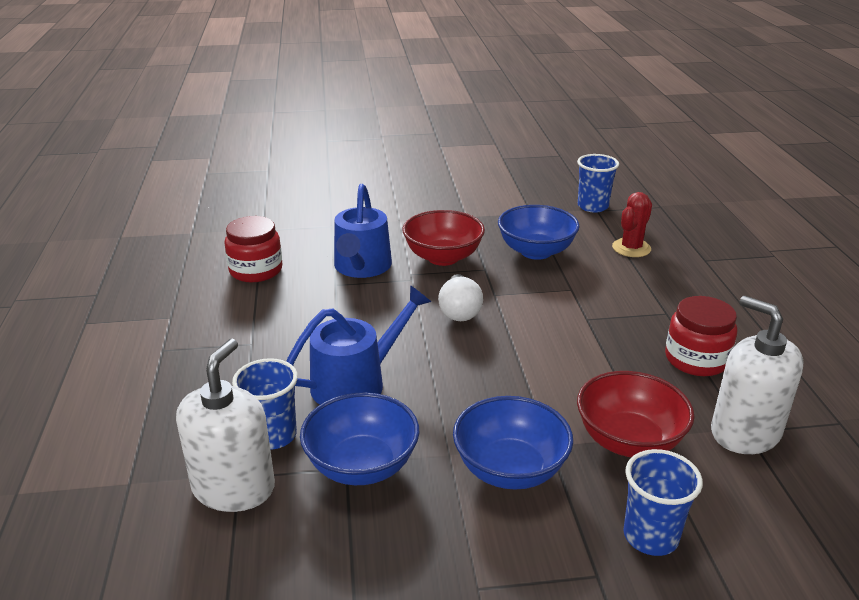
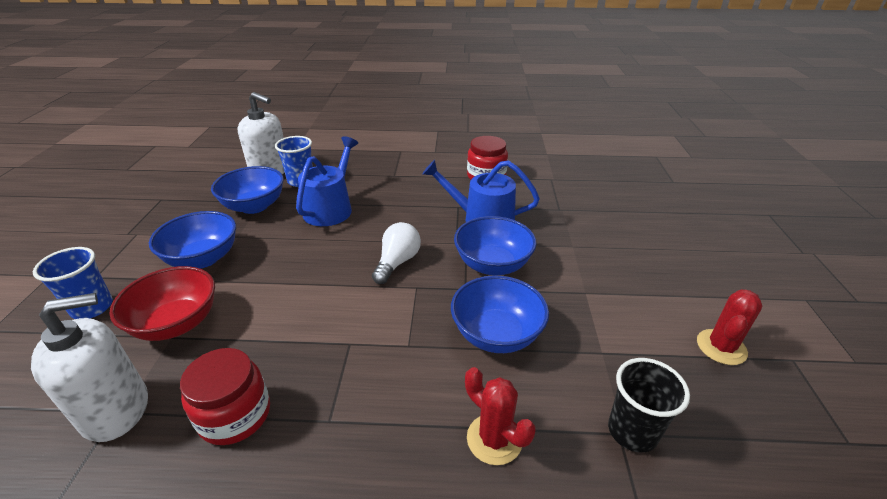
camera: 100 degrees right, 5 degrees up
(356, 383) = (331, 208): blue watering can -> blue watering can turned 135 degrees counterclockwise
(443, 257) = (493, 264): red bowl -> blue bowl
(459, 310) = (397, 262): white light bulb -> white light bulb turned 105 degrees clockwise
(503, 175) = (721, 347): none -> red cactus
(593, 206) = (632, 431): blue cup -> black cup

